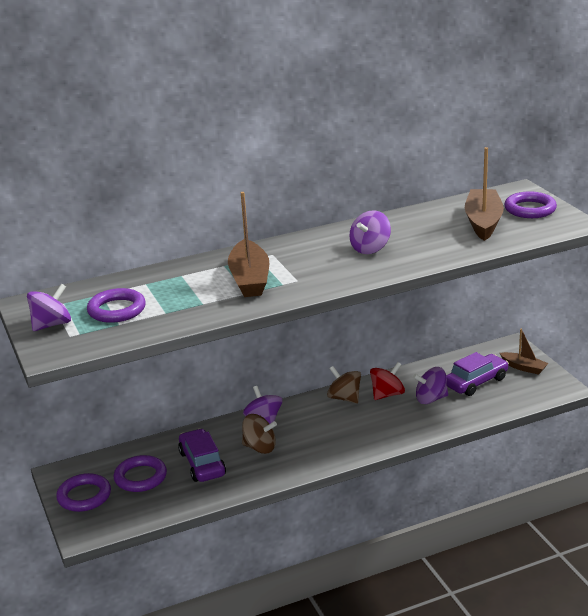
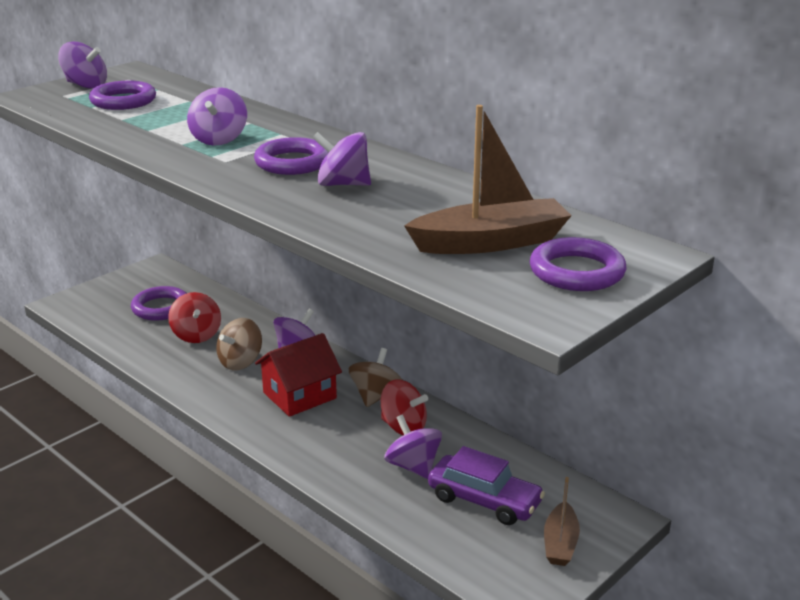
camera: 65 degrees right, 0 degrees up
(84, 496) = (121, 288): purple ring -> purple ring (292, 162)
(202, 463) = (196, 335): purple car -> red spinning top
(250, 279) = (219, 139): brown boat -> purple spinning top
(260, 447) = (240, 362): brown spinning top -> brown spinning top turned 45 degrees clockwise
(323, 428) = (299, 395): none -> red house

